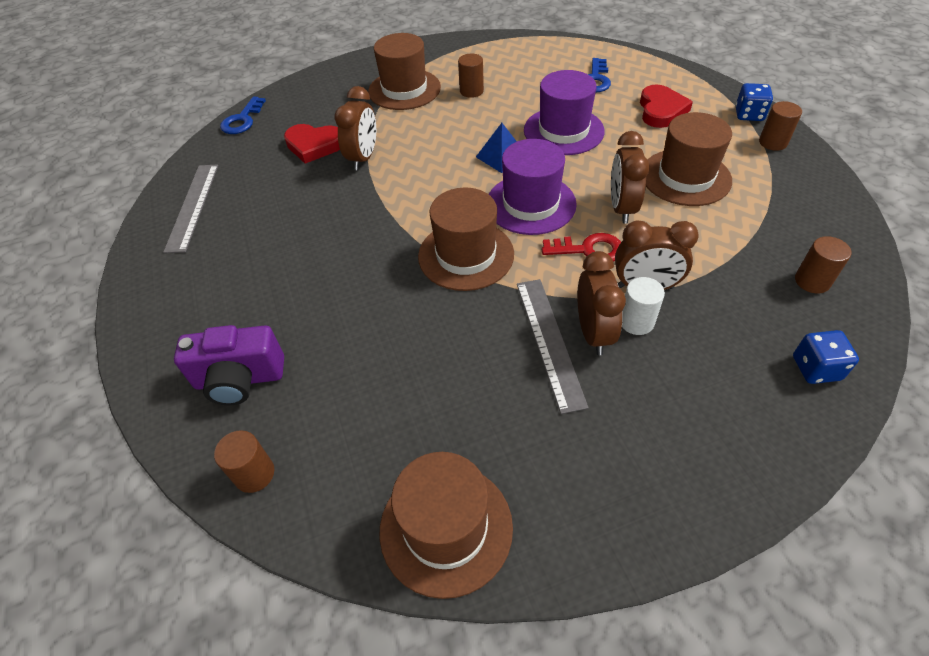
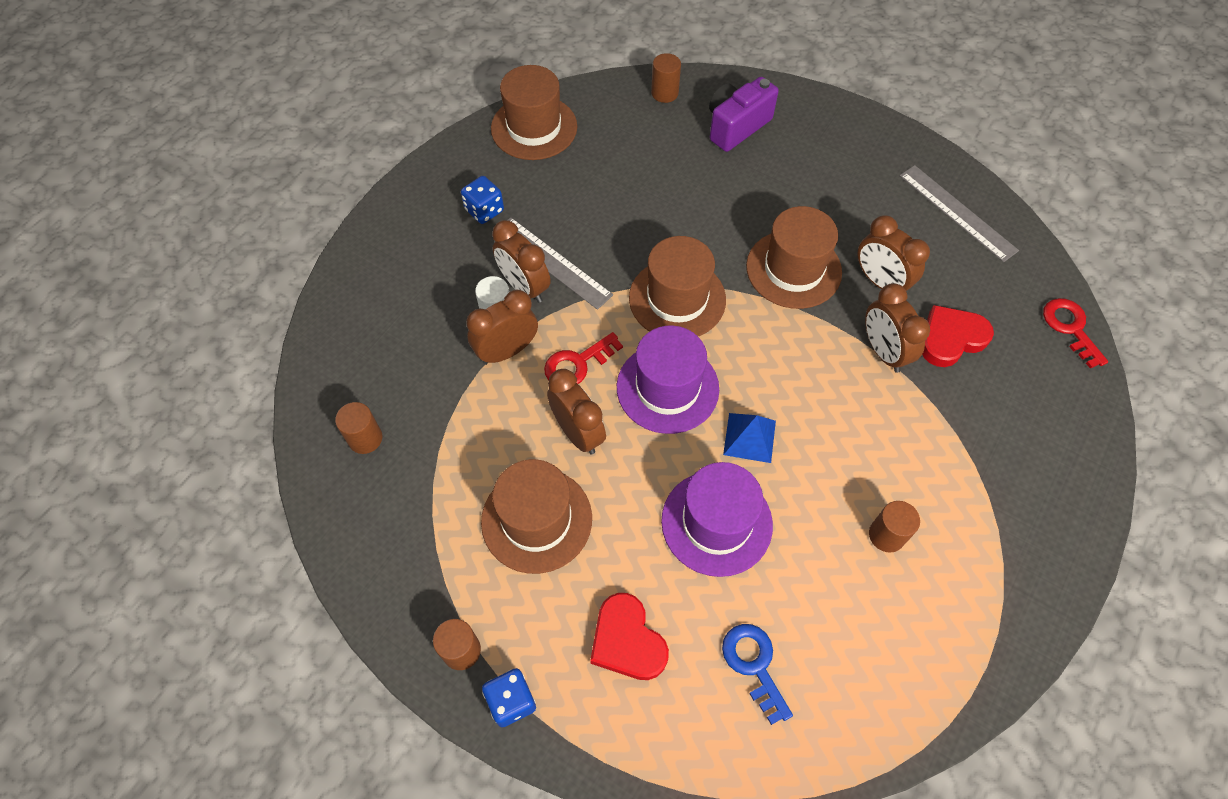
camera: 140 degrees right, 10 degrees up
(242, 120) = (1070, 328): blue key -> red key
(308, 193) = (880, 282): none -> brown clock
(404, 89) = (967, 487): brown hat -> brown hat (793, 269)
(816, 368) = (344, 348): blue dice -> blue dice (484, 210)

